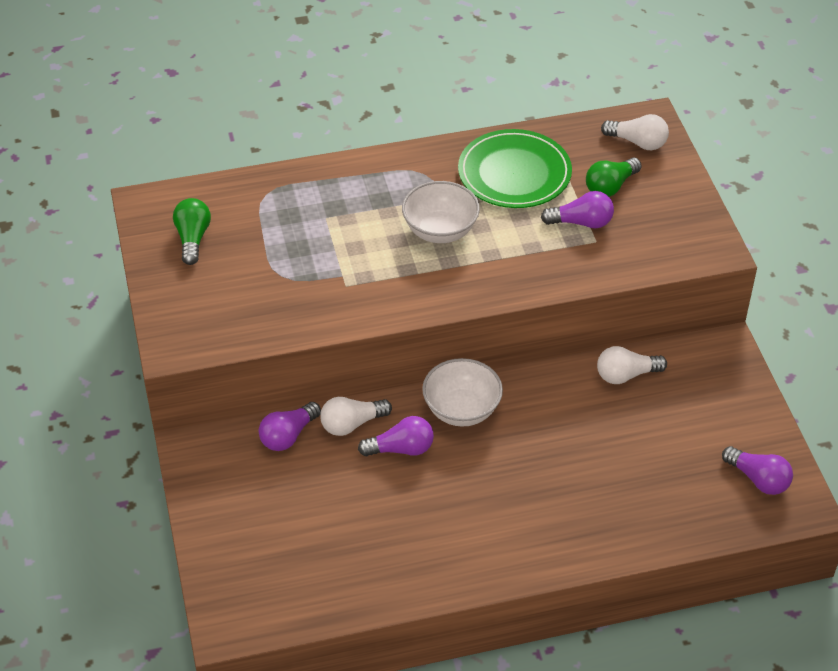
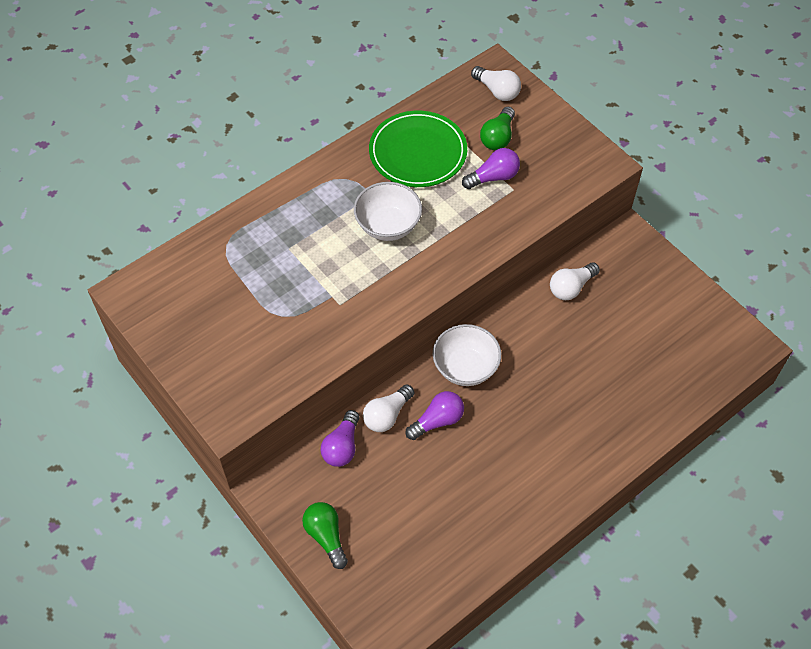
camera: 25 degrees left, 10 degrees up
(193, 238) = (187, 310): green light bulb -> green light bulb (326, 536)
(638, 142) = (497, 91): white light bulb -> white light bulb turned 45 degrees clockwise
(758, 479) = (711, 336): purple light bulb -> none

